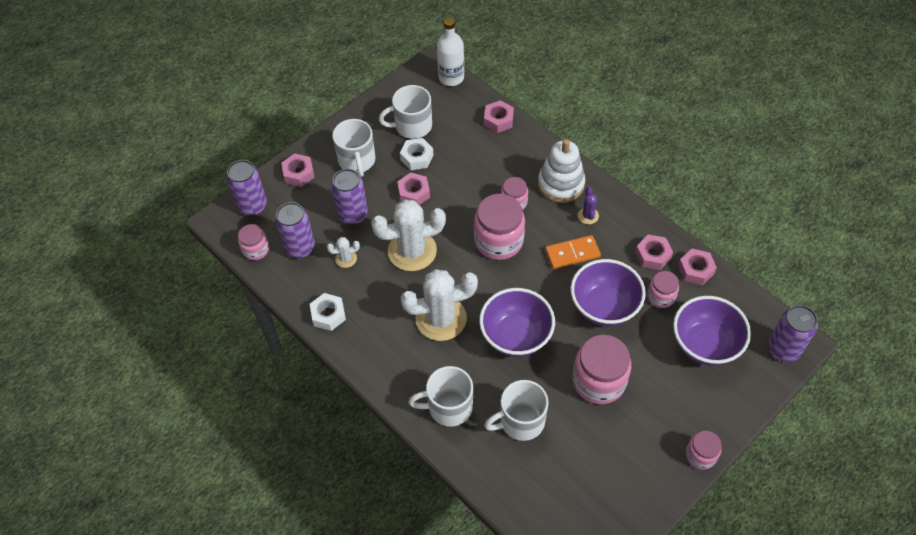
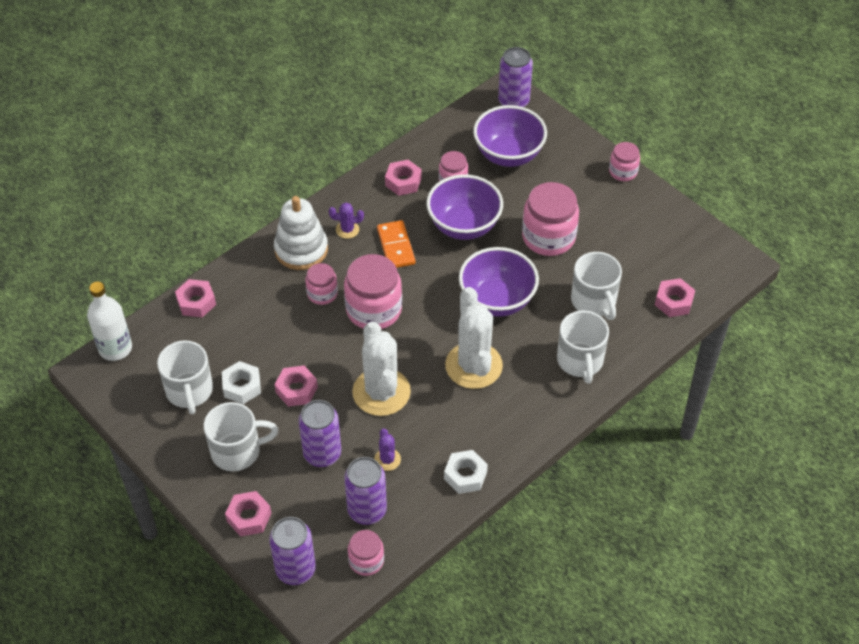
camera: 90 degrees left, 5 degrees down
(346, 258) = (387, 459): white cactus -> purple cactus
(696, 270) = (423, 151): pink nut -> pink nut (673, 302)

